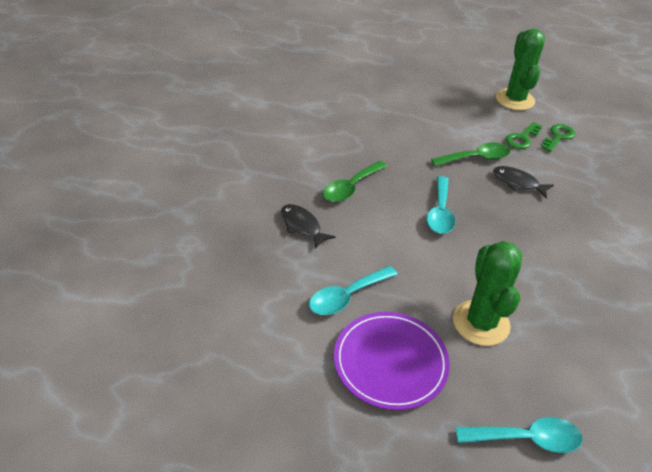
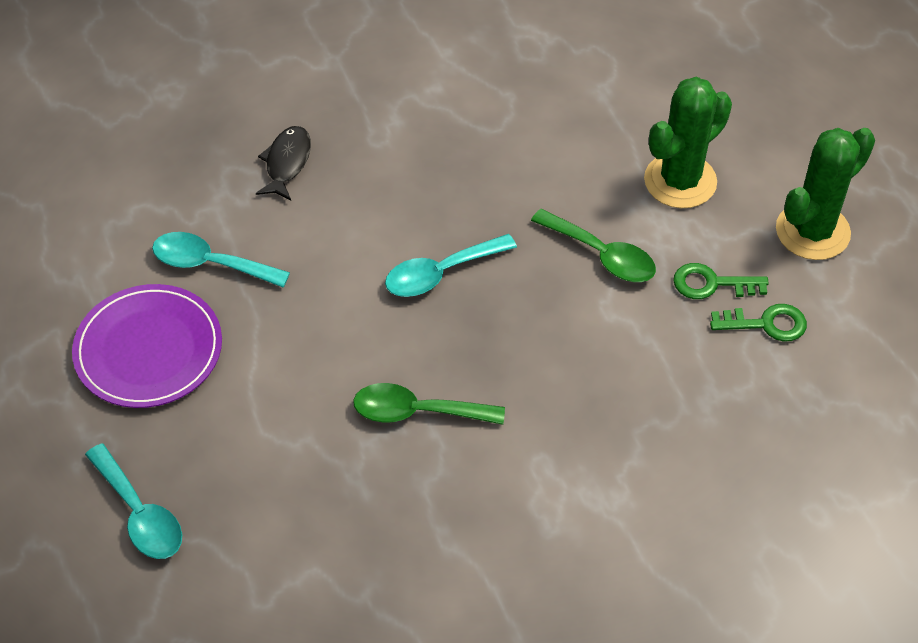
camera: 55 degrees right, 10 degrees up
(350, 187) = (400, 165): green spoon -> green spoon (417, 412)
(481, 323) = (277, 402): green cactus -> green cactus (680, 181)
(518, 183) = (592, 324): black fish -> none

